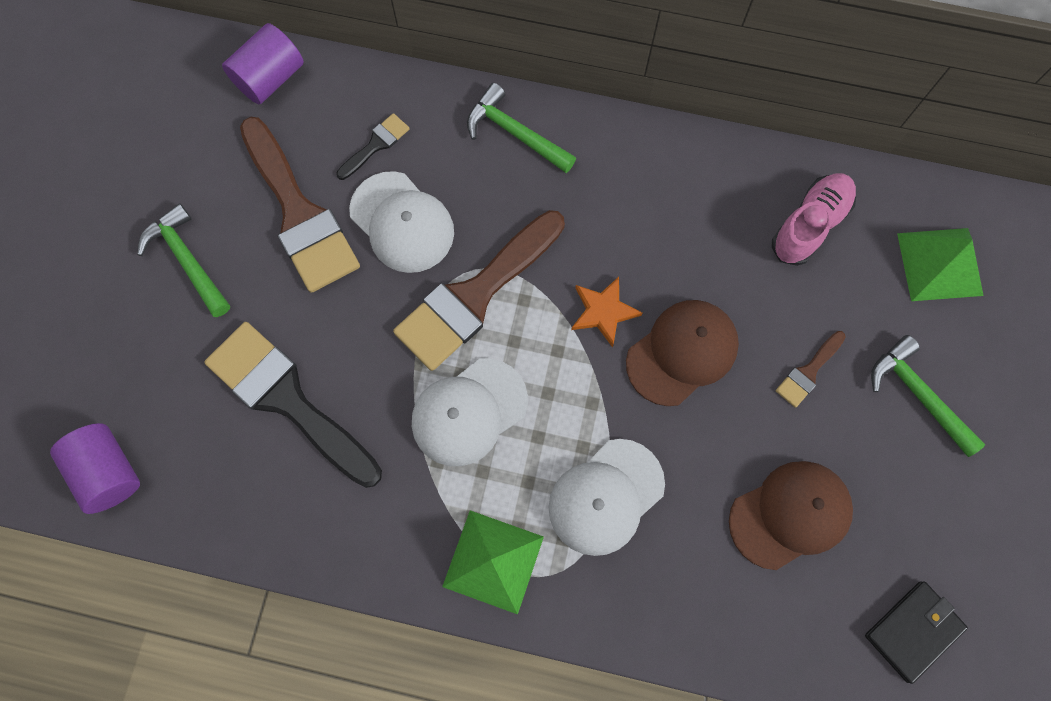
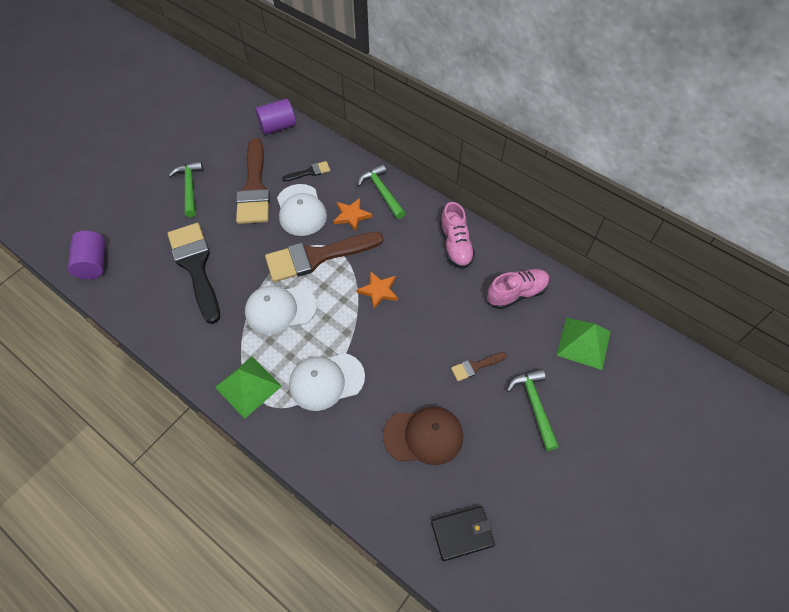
camera: 25 degrees right, 15 degrees down
(490, 197) = (351, 215): none -> orange star
(679, 181) = (455, 245): none -> pink shoe
(682, 353) = (409, 328): brown cap -> none

